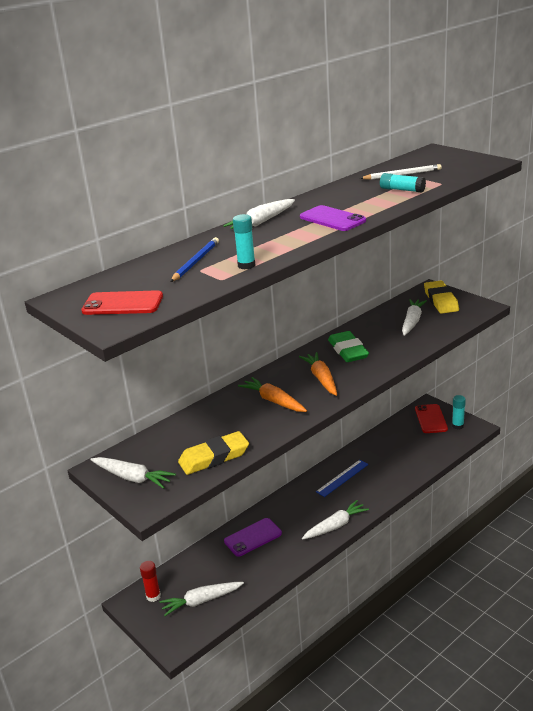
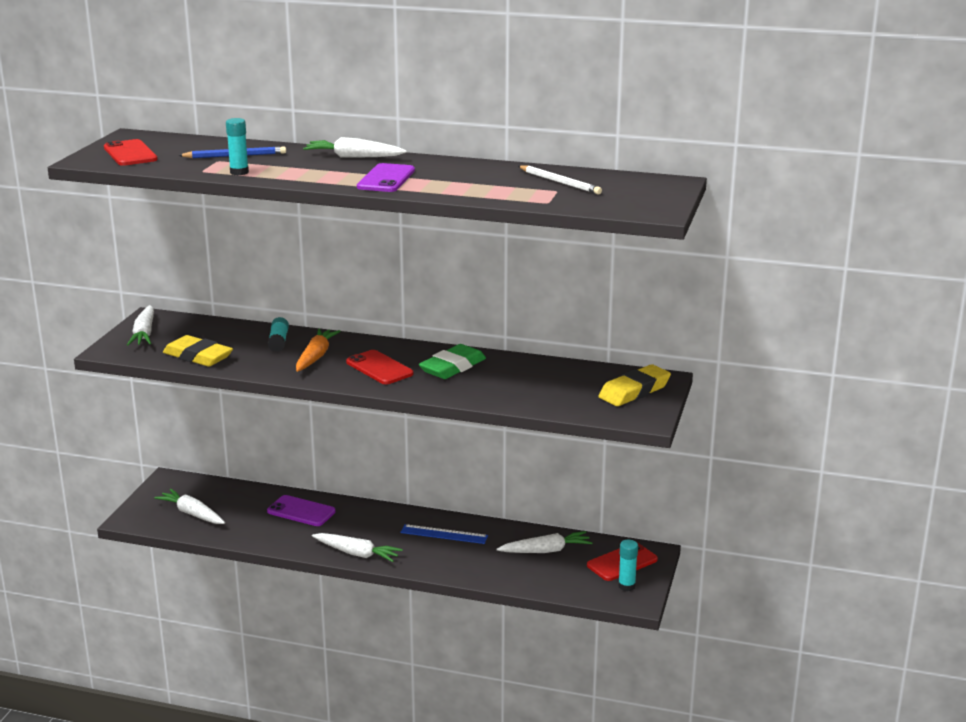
camera: 55 degrees right, 5 degrees down
(153, 596) = (182, 488): red glue stick -> none
(321, 379) = (379, 368): orange carrot -> red phone
(402, 190) = (506, 190): turquoise glue stick -> turquoise glue stick (278, 342)
(412, 322) = (558, 386): white carrot -> white carrot (546, 551)

